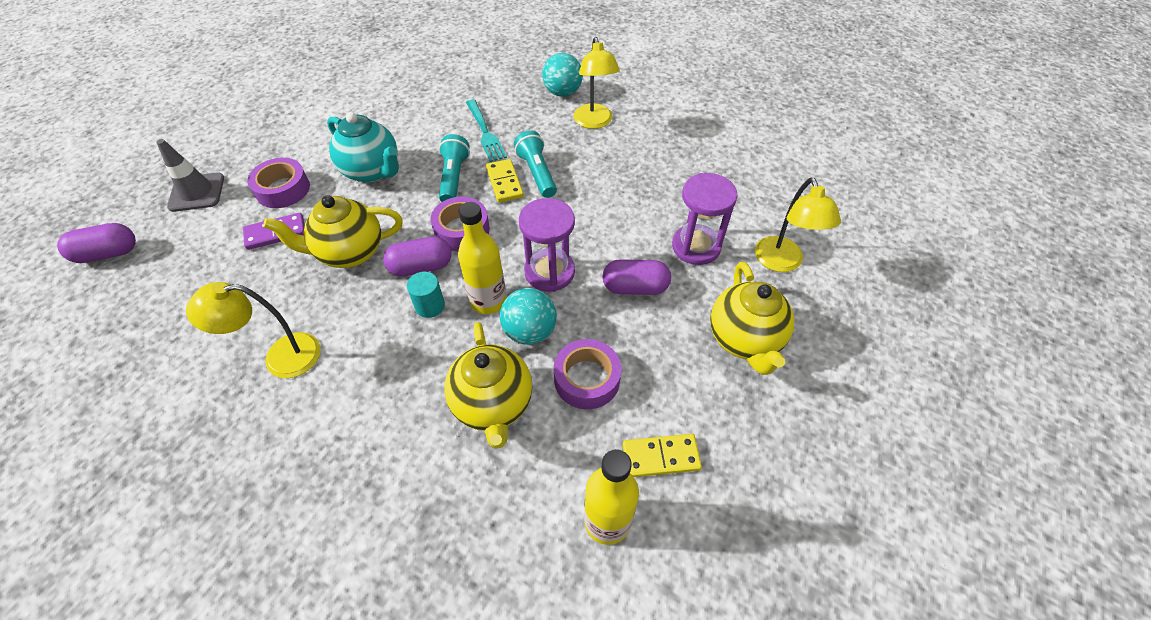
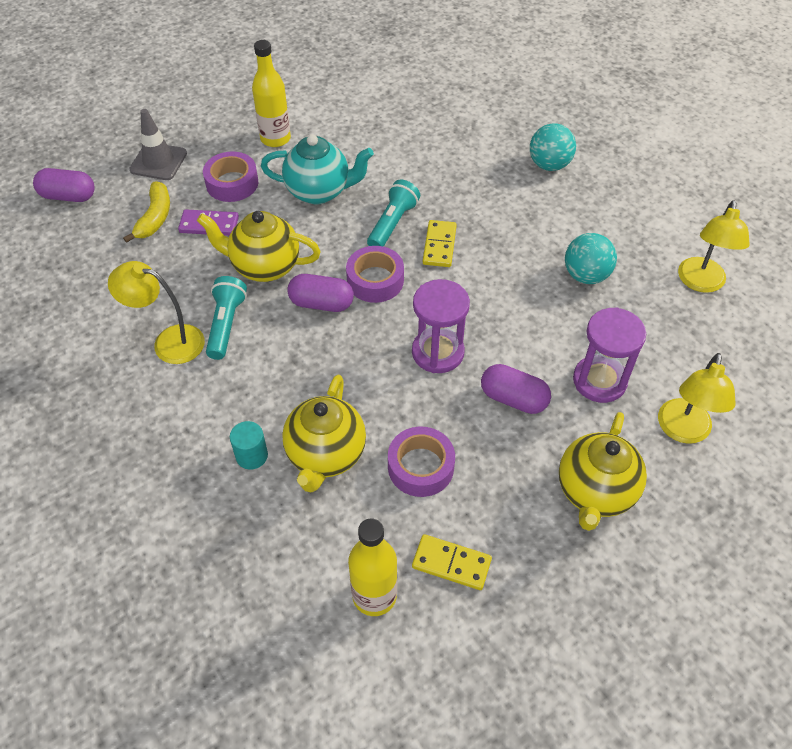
camera: 25 degrees right, 0 degrees up
(215, 244) = (155, 218): none -> yellow banana
(372, 171) = (319, 191): turquoise teapot -> turquoise teapot turned 60 degrees counterclockwise
(430, 306) = (312, 343): turquoise cylinder -> turquoise cylinder (251, 455)
(485, 132) = (446, 185): turquoise fork -> none
(488, 301) = (367, 359): yellow bottle -> yellow bottle (275, 139)
(530, 331) = (390, 402): turquoise ball -> turquoise ball (586, 275)
(537, 173) = (476, 246): turquoise flashlight -> turquoise flashlight (226, 324)
(594, 122) = (565, 209): yellow lamp -> yellow lamp (700, 283)

